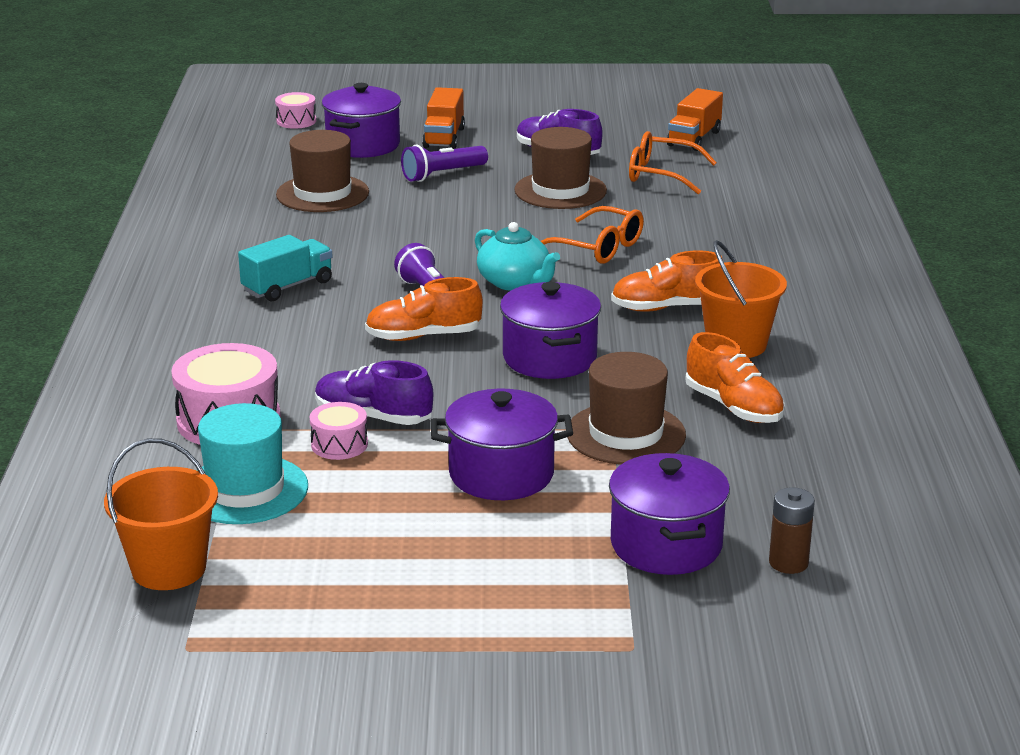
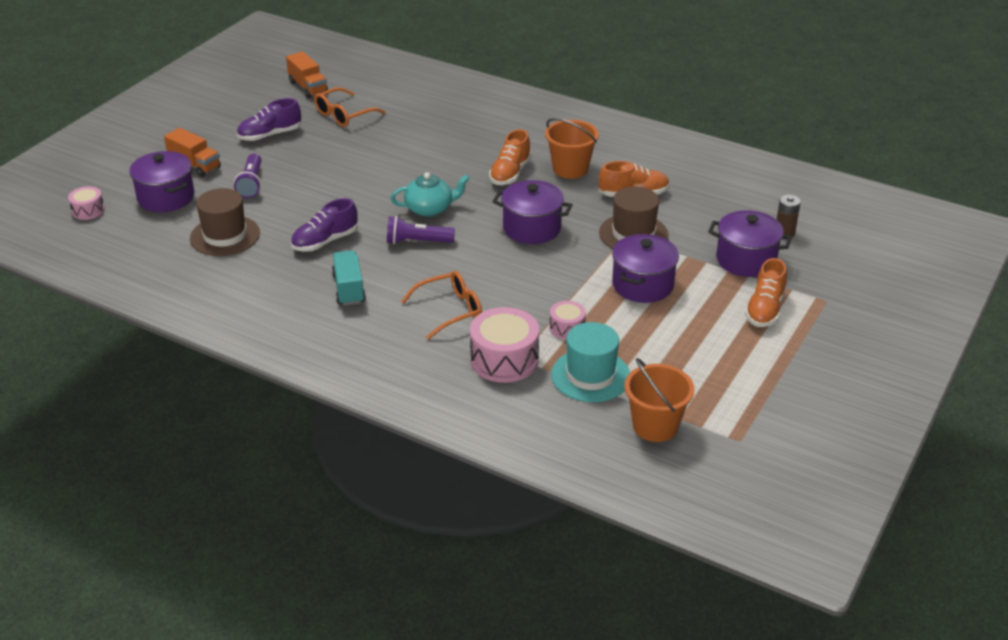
camera: 60 degrees left, 10 degrees up
(373, 417) = (546, 307): purple shoe -> purple shoe (325, 241)
(423, 336) = (466, 260): orange shoe -> orange shoe (765, 309)
(560, 190) = (325, 153): brown hat -> none
(598, 248) = (416, 168): orange glasses -> orange glasses (450, 310)

